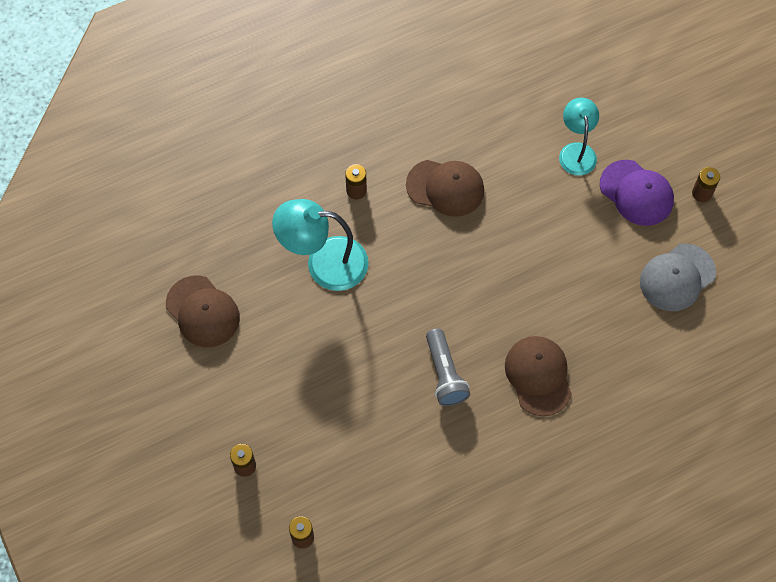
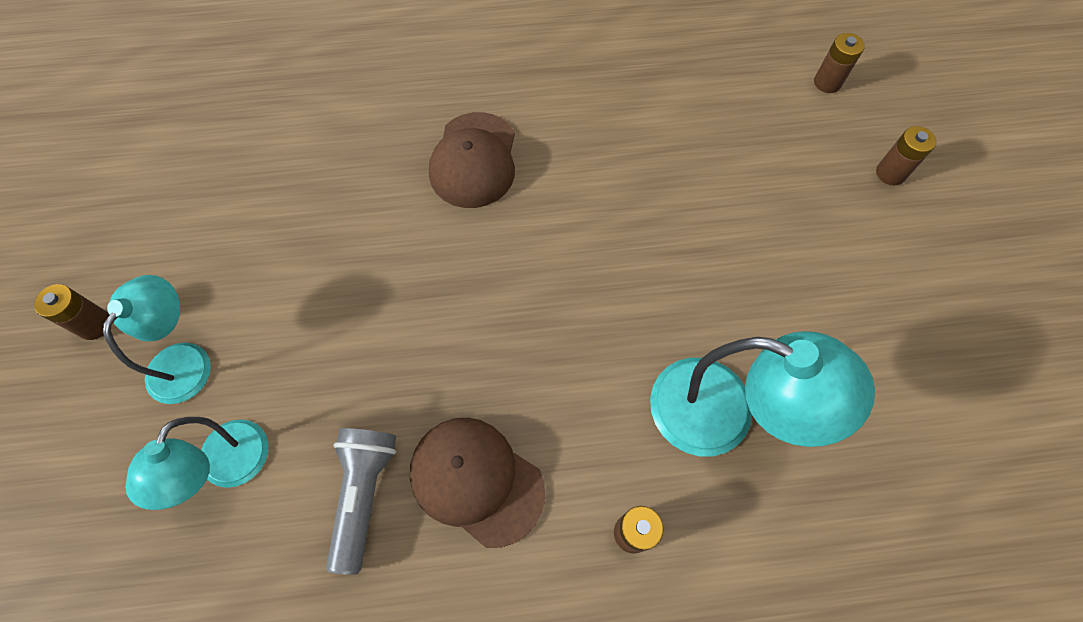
camera: 160 degrees left, 0 degrees up
(203, 312) = (937, 400): brown cap -> none
(444, 374) = (594, 199): grey flashlight -> grey flashlight (364, 494)
(636, 193) = (186, 359): purple cap -> turquoise lamp
(677, 277) = (221, 219): grey cap -> none

